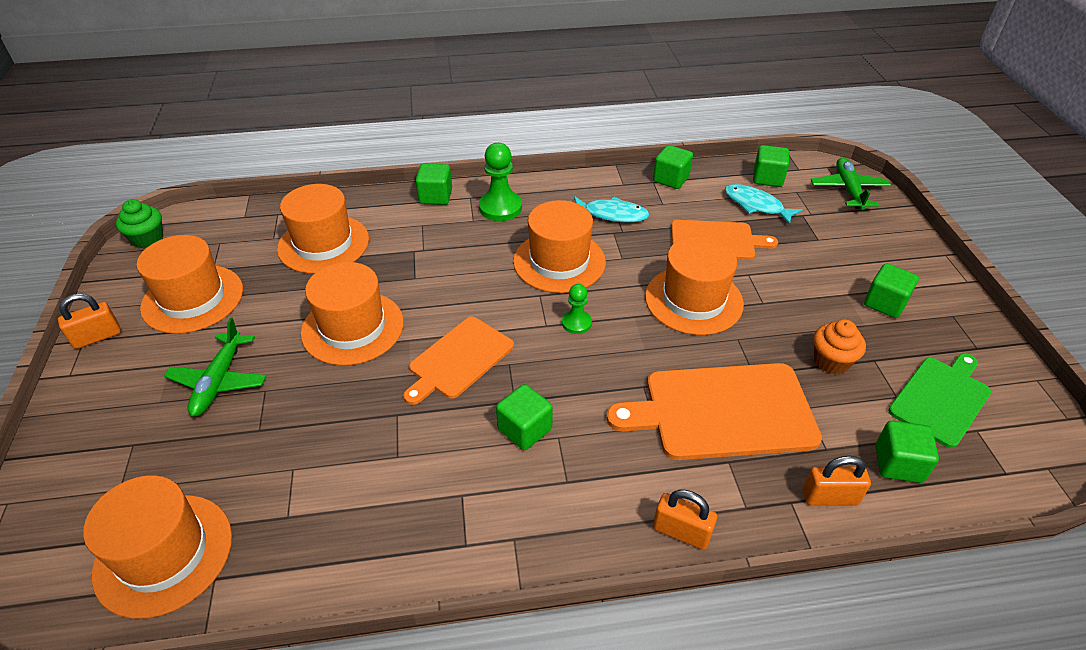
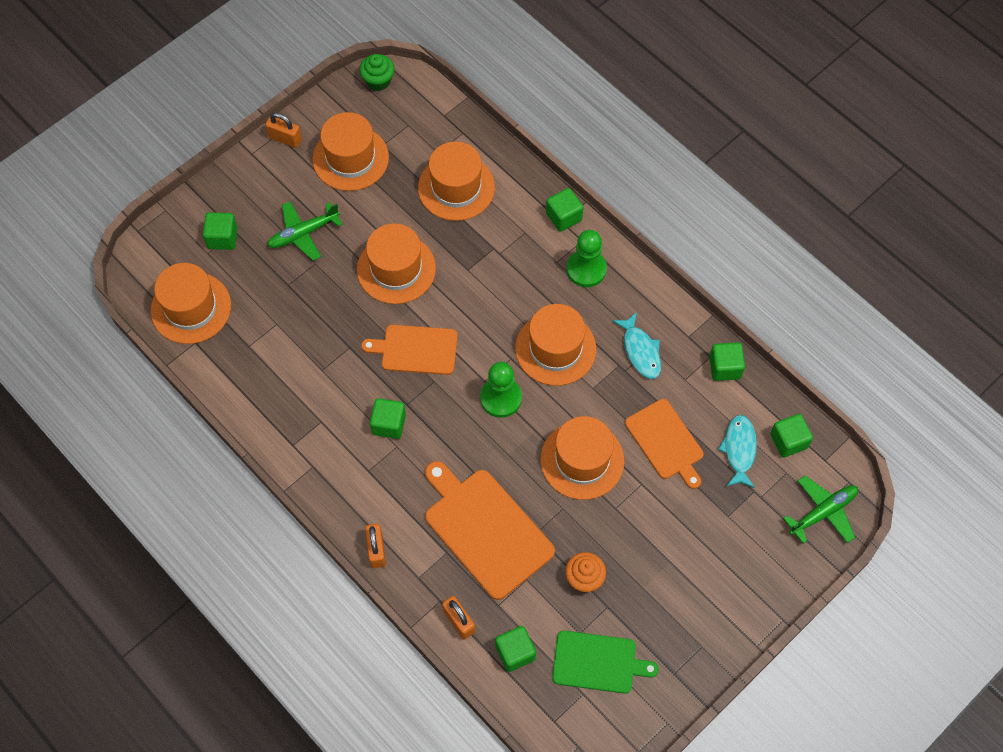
camera: 55 degrees right, 20 degrees up
(576, 323) = (501, 398): green pawn -> green pawn, size x1.70
(885, 303) = (679, 593): green cube -> green cube (222, 238)

